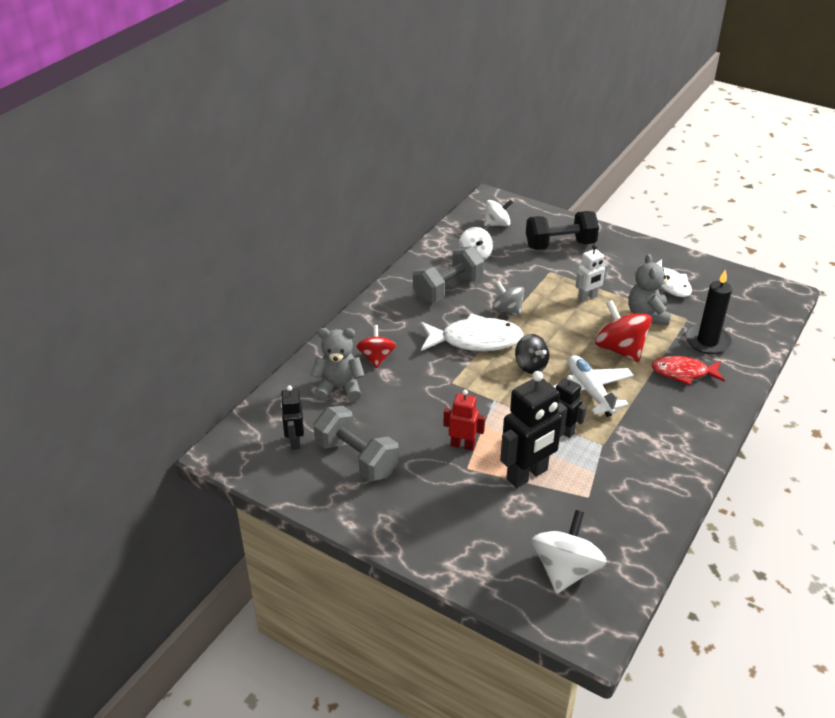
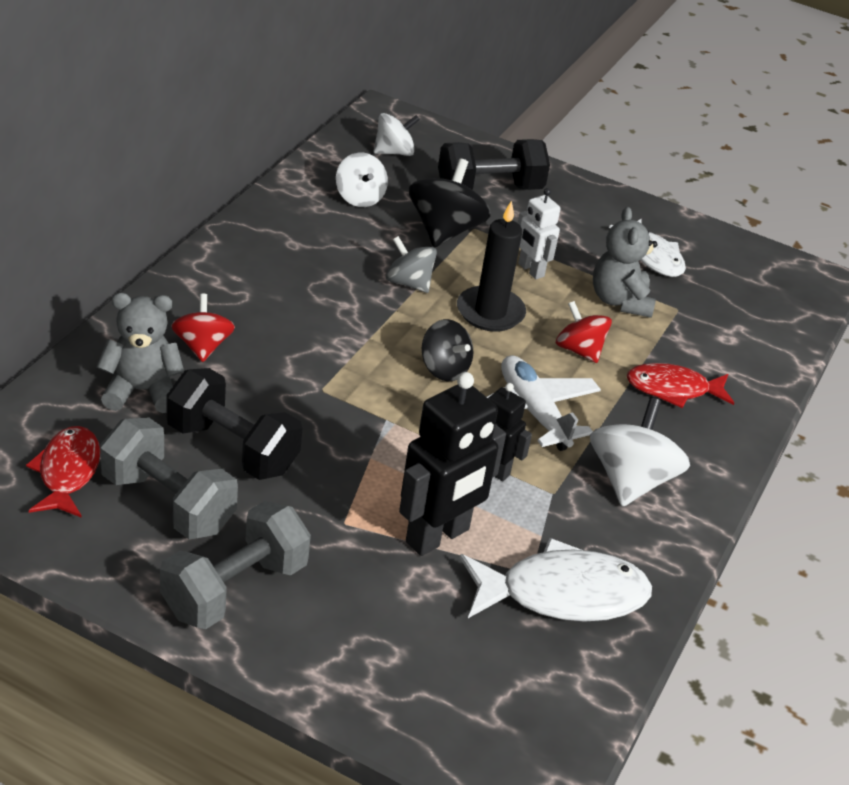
camera: 10 degrees left, 0 degrees up
(295, 441) = (68, 472): black robot -> red fish
(396, 422) = (232, 448): none -> black dumbbell
(448, 289) = (317, 246): grey dumbbell -> grey dumbbell (235, 589)
(462, 445) = (337, 487): red robot -> none
(475, 340) = (359, 326): white fish -> white fish (562, 594)
(531, 274) = (444, 231): none -> black spinning top
(565, 570) = (496, 685): white spinning top -> white spinning top (630, 480)
(587, 298) = (530, 270): white robot -> white robot turned 90 degrees clockwise
(620, 349) = (579, 350): red spinning top -> red spinning top, size x0.65
(707, 341) = (708, 344): black candle -> black candle (490, 312)

